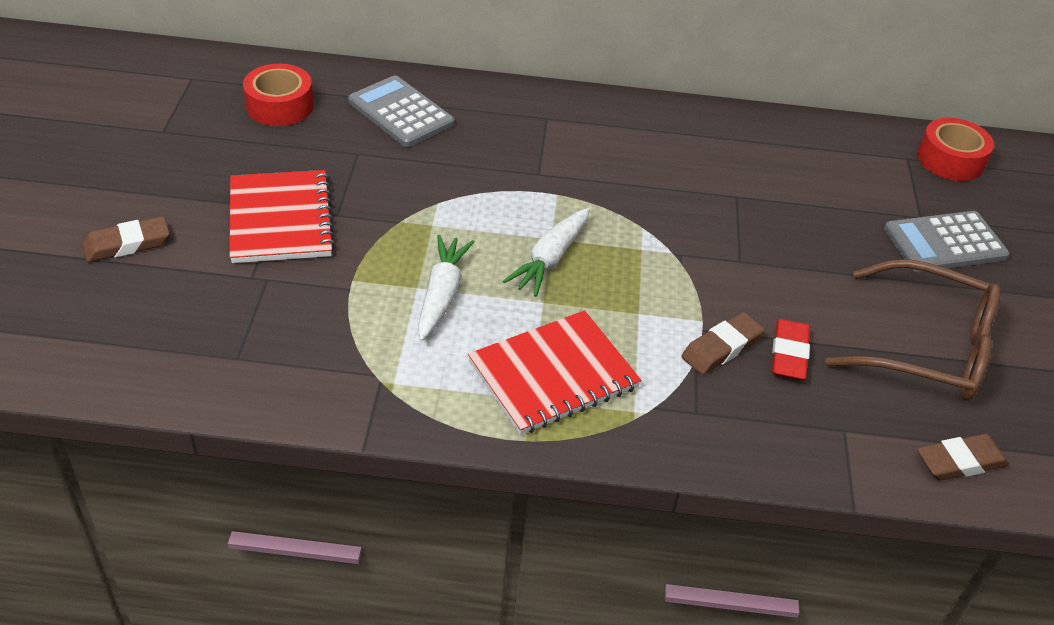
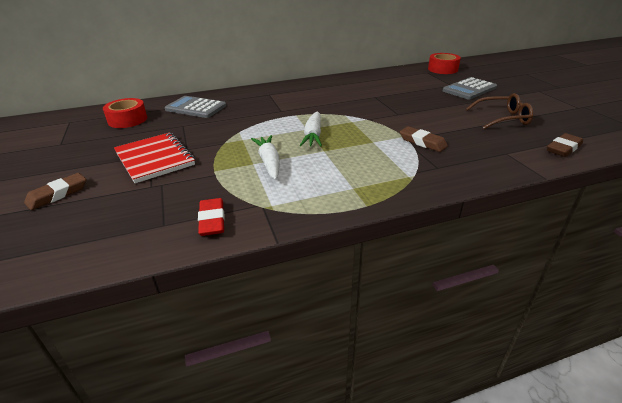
camera: 20 degrees left, 10 degrees down
(553, 375) = (355, 175): red notebook -> none
(721, 348) = (422, 142): brown eraser -> brown eraser turned 75 degrees counterclockwise
(789, 354) = (453, 136): red eraser -> red eraser (212, 220)
(927, 347) = (503, 118): brown glasses -> brown glasses, size x0.67

